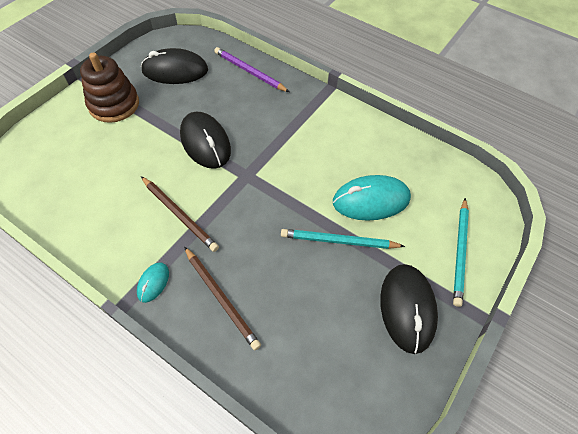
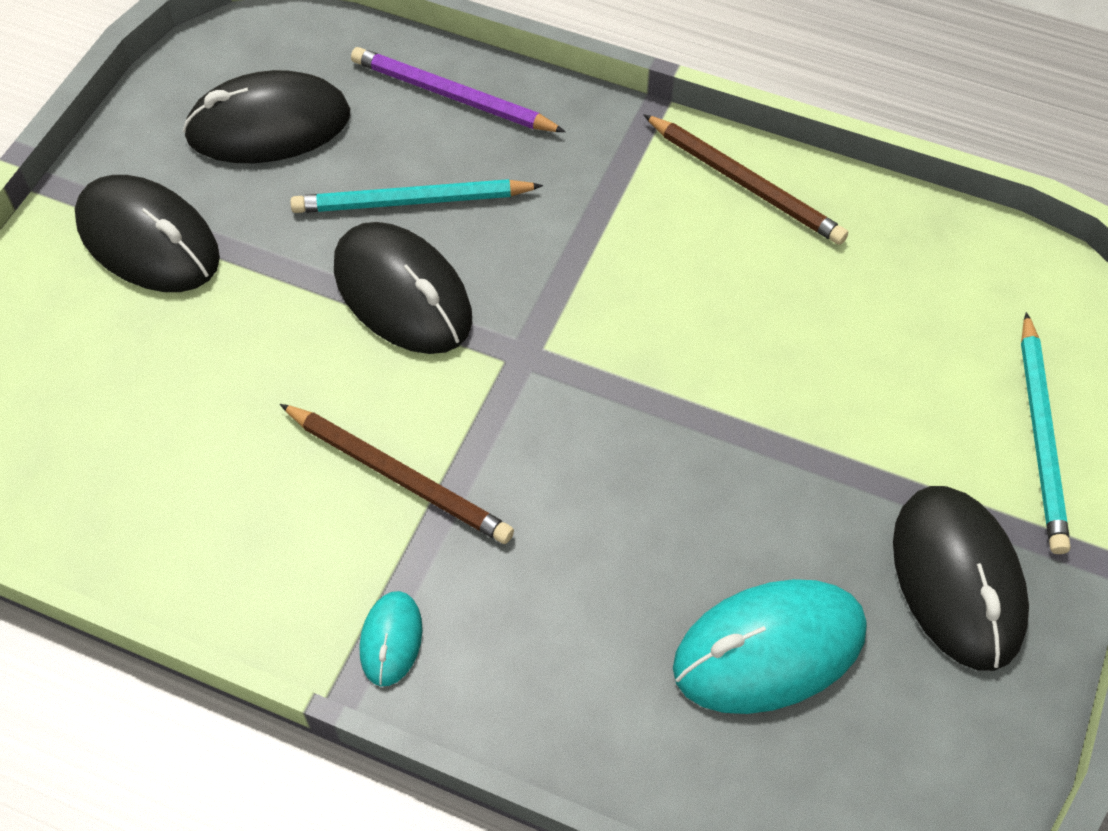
camera: 10 degrees left, 0 degrees up
(114, 104) = (148, 240): brown stacking toy -> black mouse
(221, 298) = (553, 641): brown pencil -> brown pencil (745, 183)
(339, 241) = (774, 465): turquoise pencil -> turquoise pencil (412, 201)
(371, 200) = (821, 358): turquoise mouse -> turquoise mouse (769, 649)

